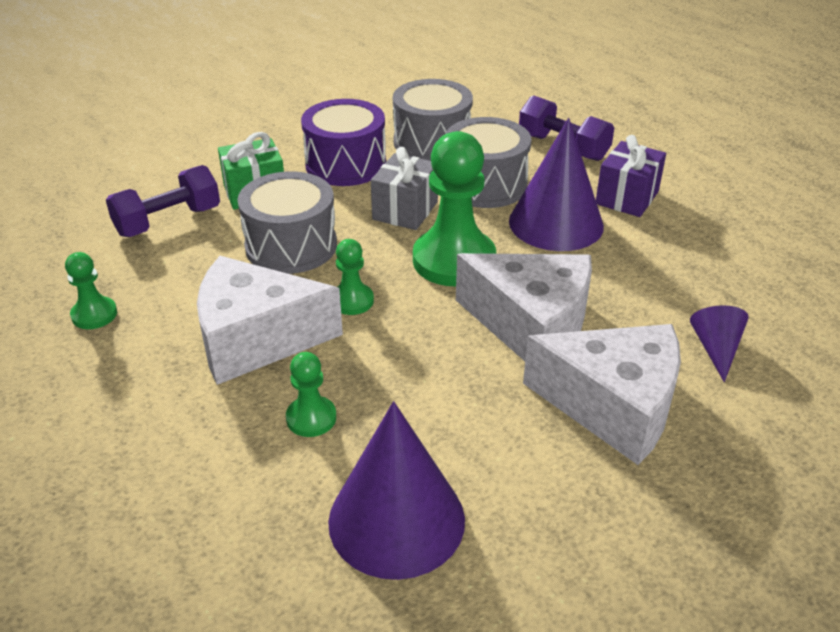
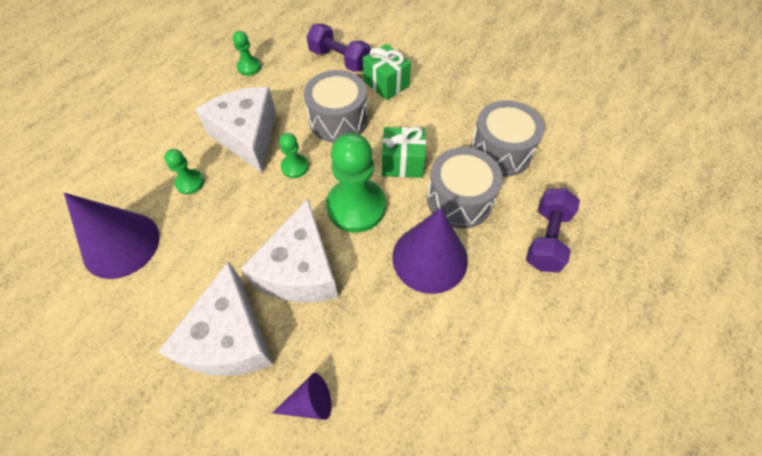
camera: 70 degrees right, 20 degrees up
(345, 164) = (442, 114): purple drum -> none
(405, 210) = (402, 163): grey gift -> green gift
(627, 198) = (492, 302): purple gift -> none

